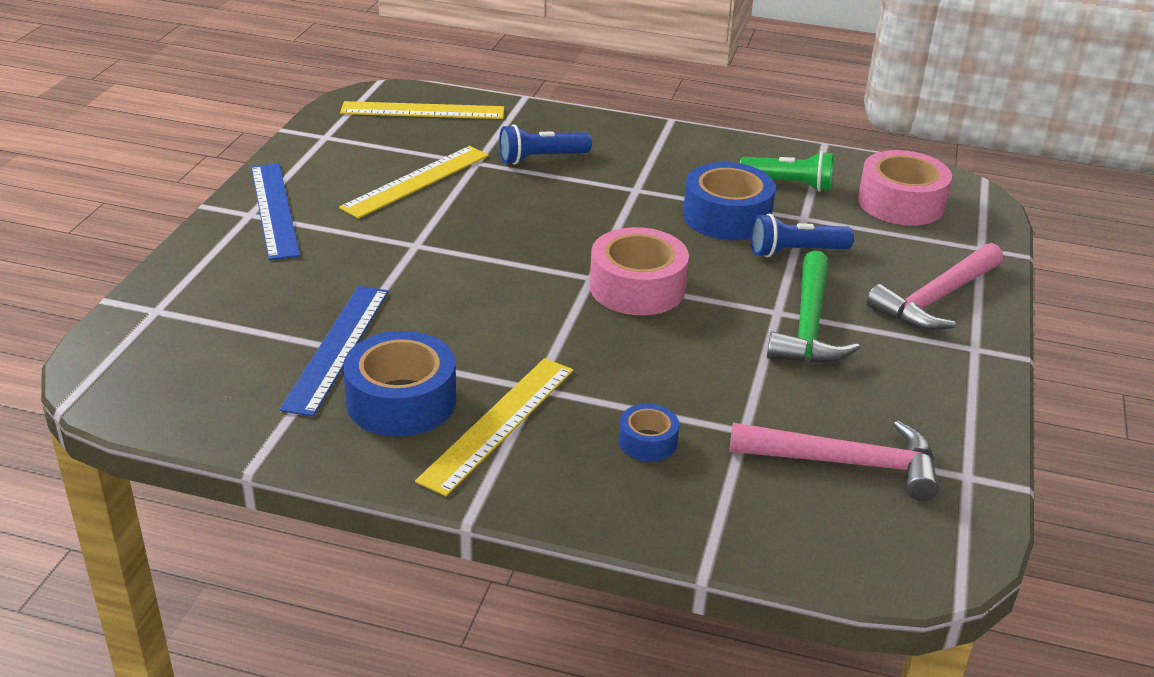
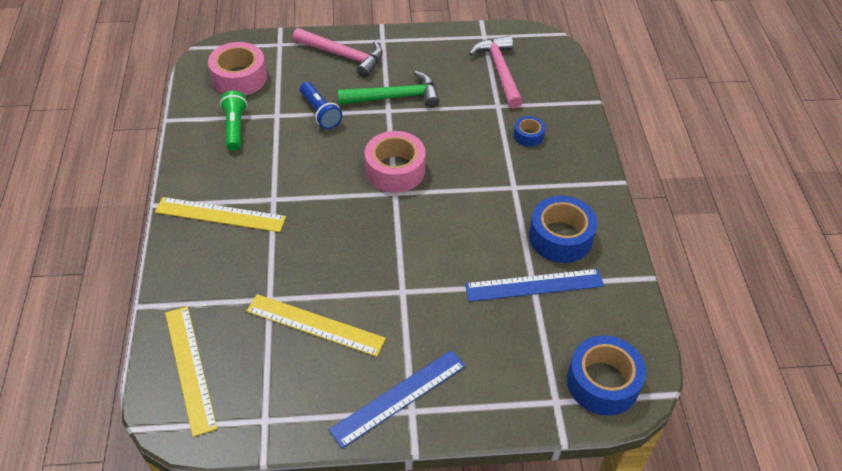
camera: 110 degrees left, 15 degrees up
(498, 423) = (552, 192): yellow ruler -> yellow ruler (220, 214)
(540, 158) = (248, 262): blue flashlight -> none
(726, 216) = (291, 148): blue tape -> blue tape (602, 382)

